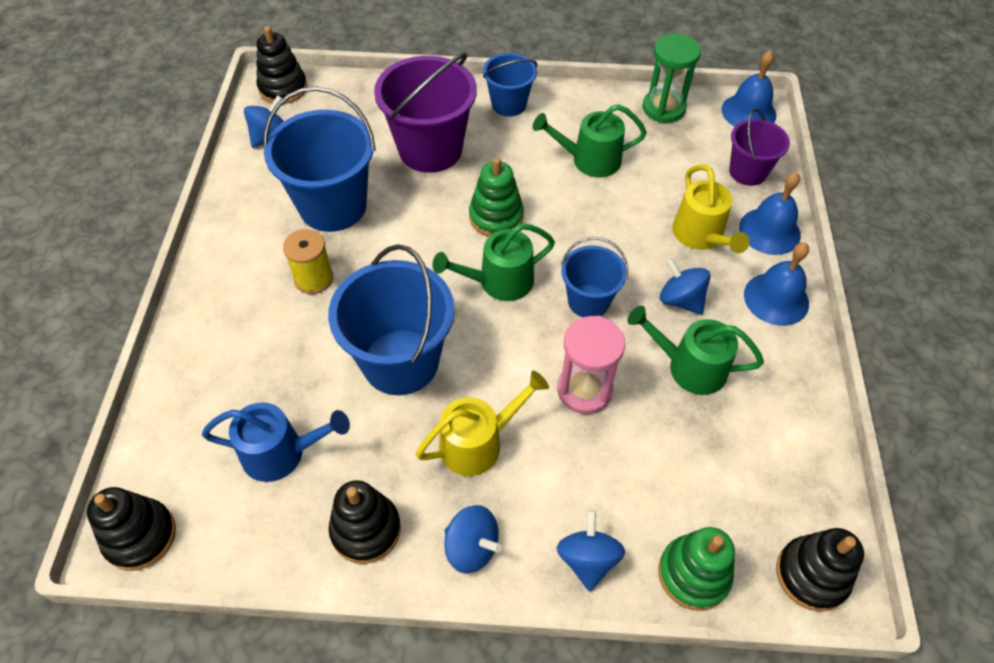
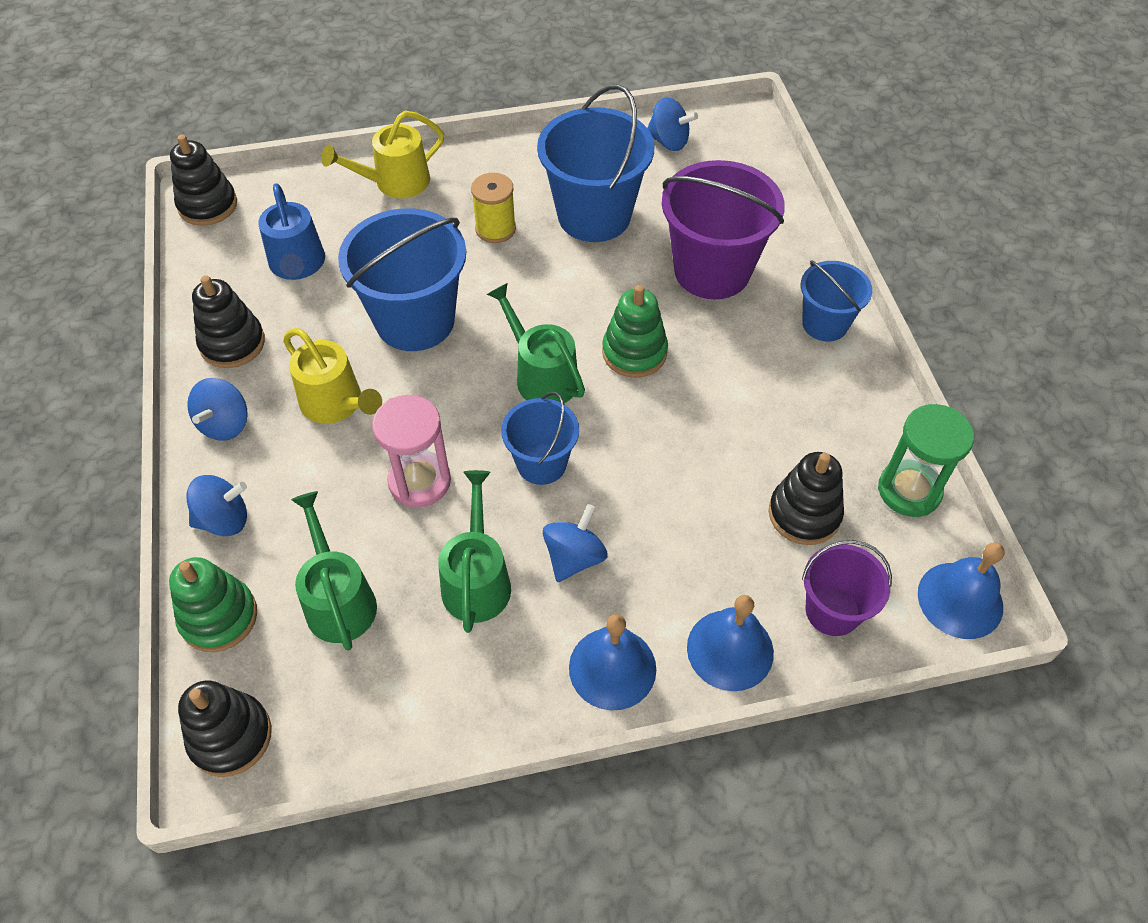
camera: 75 degrees right, 0 degrees up
(283, 88) = (744, 129): black stacking toy -> black stacking toy (804, 514)
(589, 160) = (767, 424): green watering can -> green watering can (338, 600)
(701, 236) = (688, 566): yellow watering can -> yellow watering can (395, 182)

